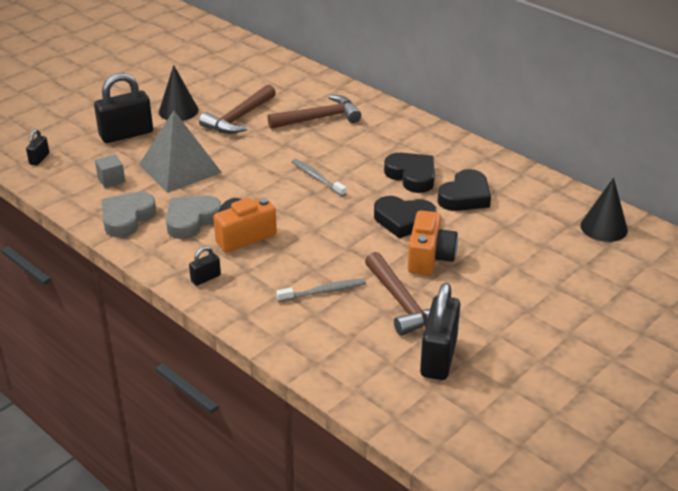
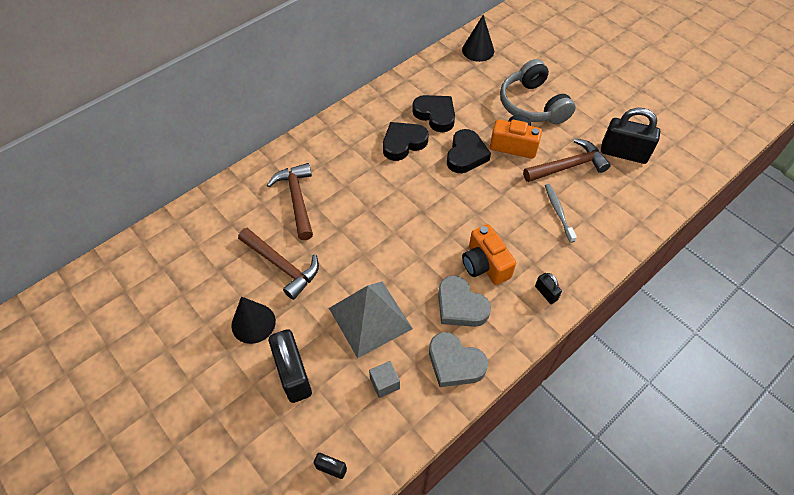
camera: 85 degrees left, 20 degrees up
(317, 178) = (399, 207): grey toothbrush -> none
(510, 274) = (532, 105): none -> grey headphones

